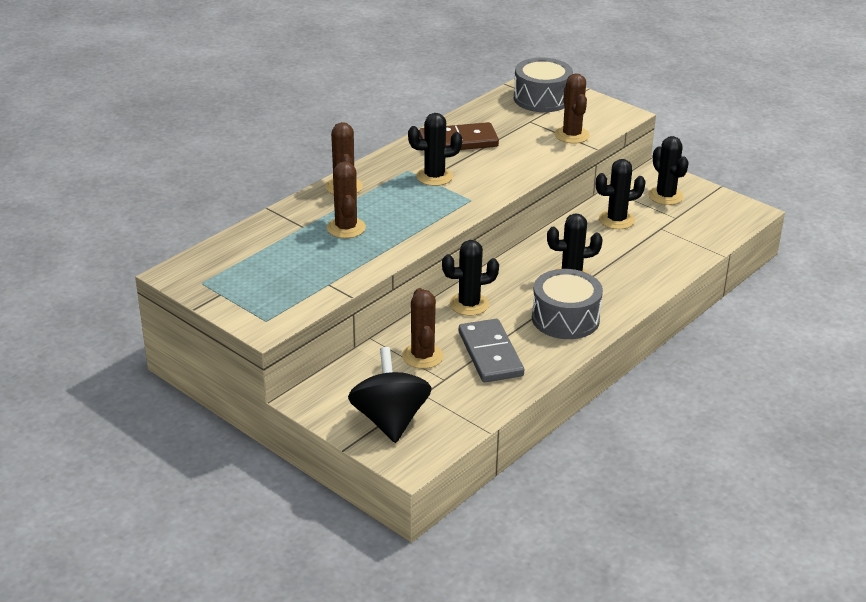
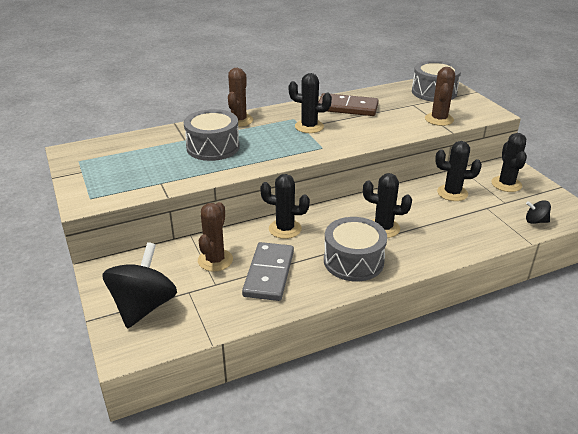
camera: 25 degrees right, 0 degrees up
(346, 228) = (213, 147): brown cactus -> grey drum
(716, 231) = (535, 221): none -> black spinning top

